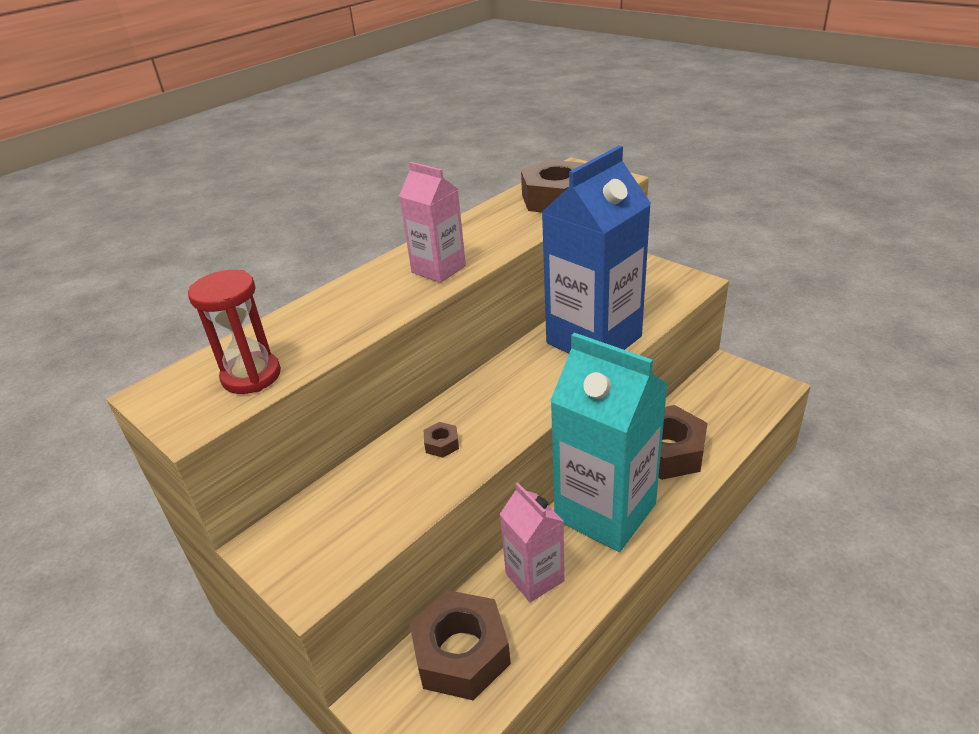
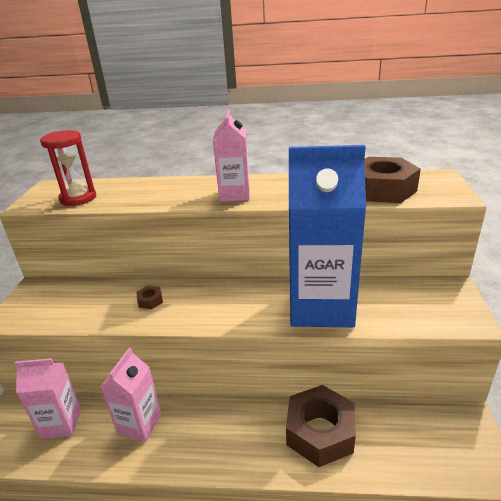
camera: 50 degrees right, 5 degrees down
(461, 653) = (61, 423): brown nut -> pink carton
(605, 512) = (225, 429): turquoise carton -> none

